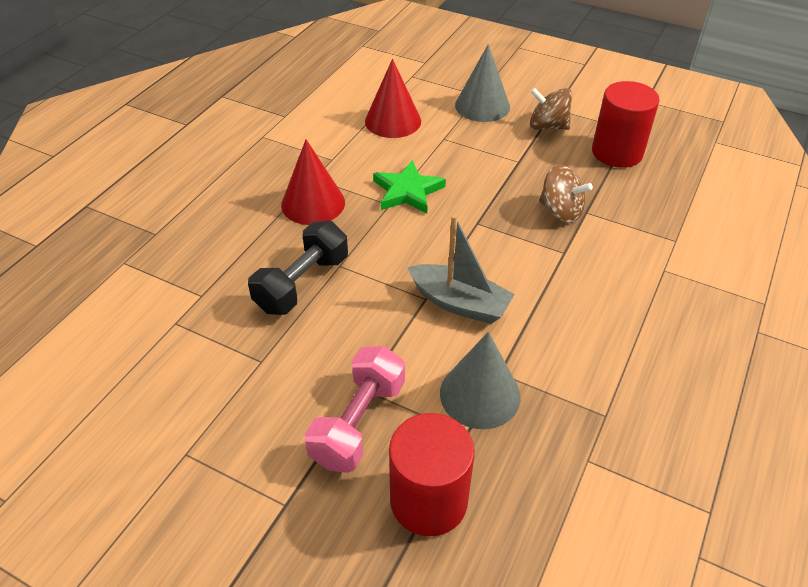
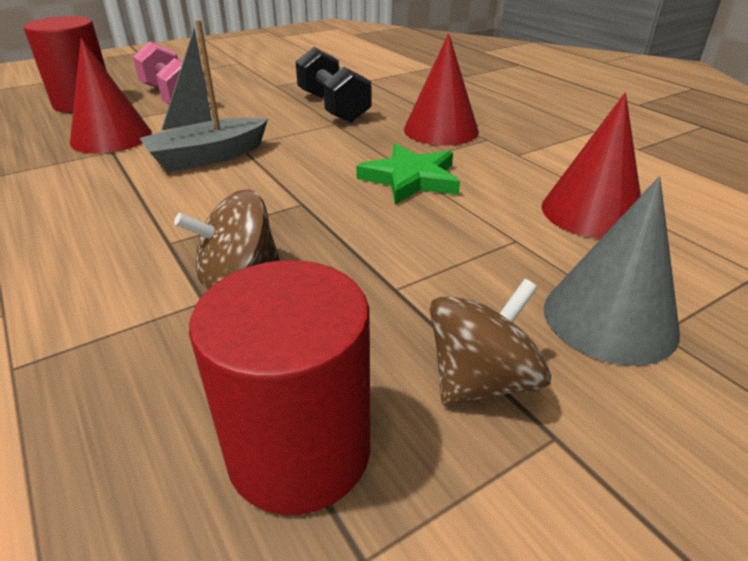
camera: 120 degrees right, 10 degrees down
(480, 394) = (111, 137): grey cone -> red cone

